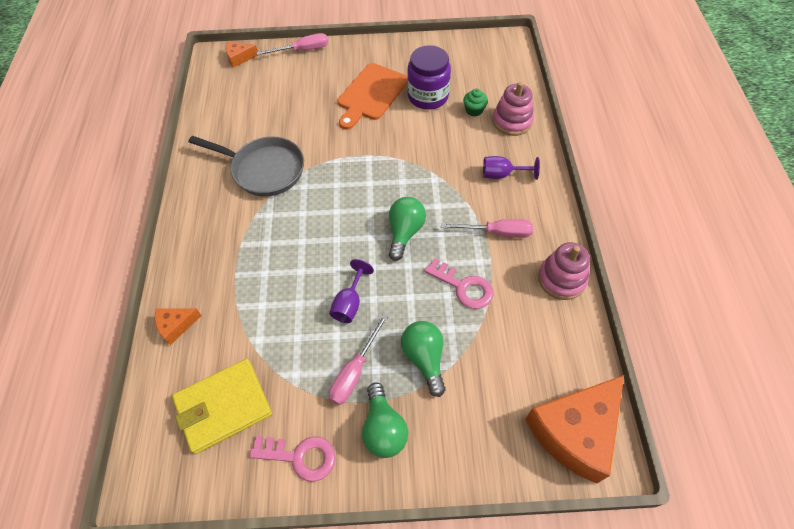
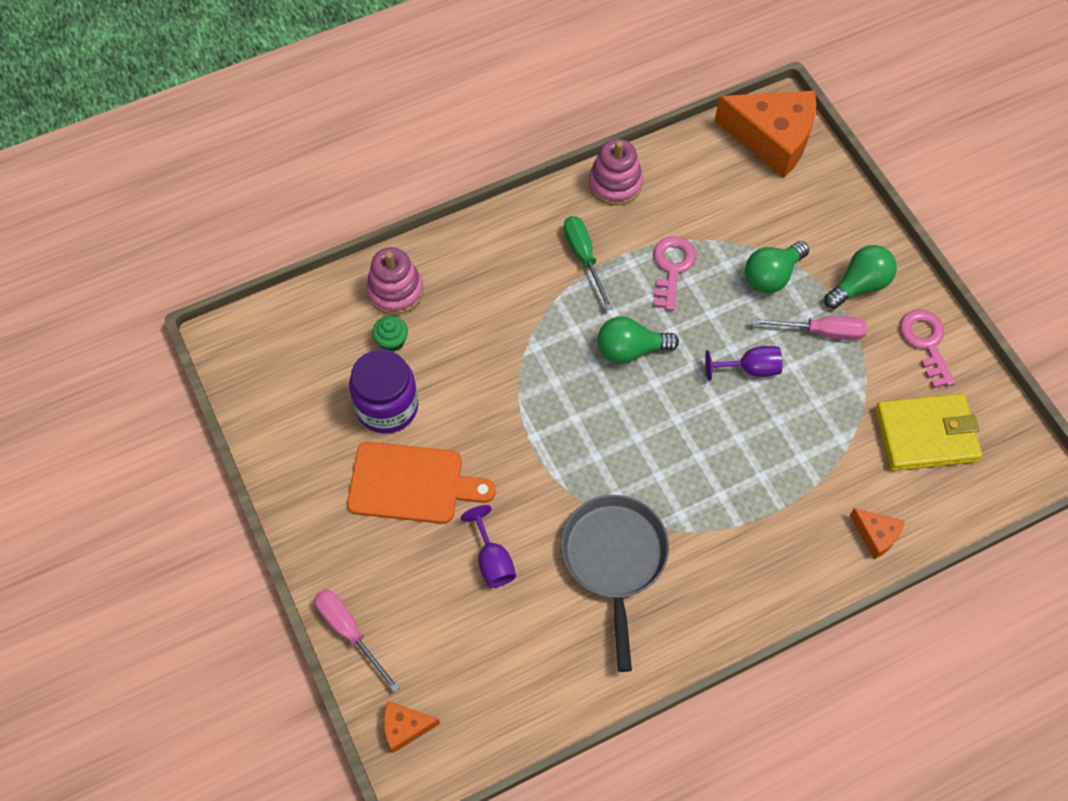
camera: 115 degrees left, 5 degrees up
(223, 407) = (926, 434): yellow wallet -> yellow wallet turned 45 degrees counterclockwise
(239, 58) = (405, 727): orange cheese -> orange cheese turned 120 degrees clockwise
(497, 233) = (584, 257): pink screwdriver -> green screwdriver
(502, 175) = (494, 277): purple goblet -> purple goblet (492, 560)

